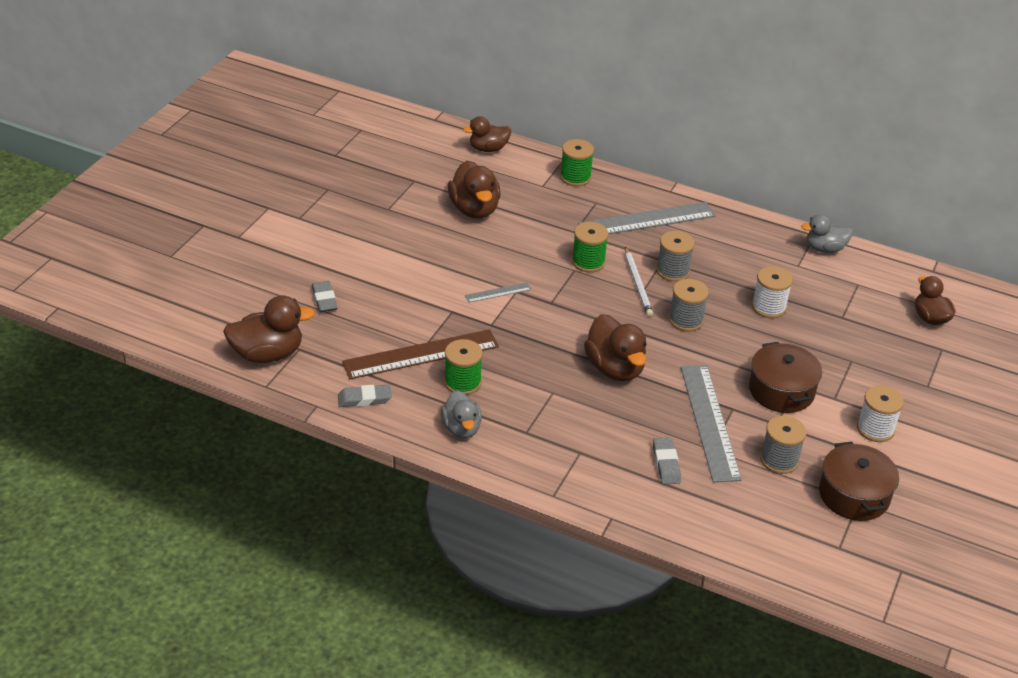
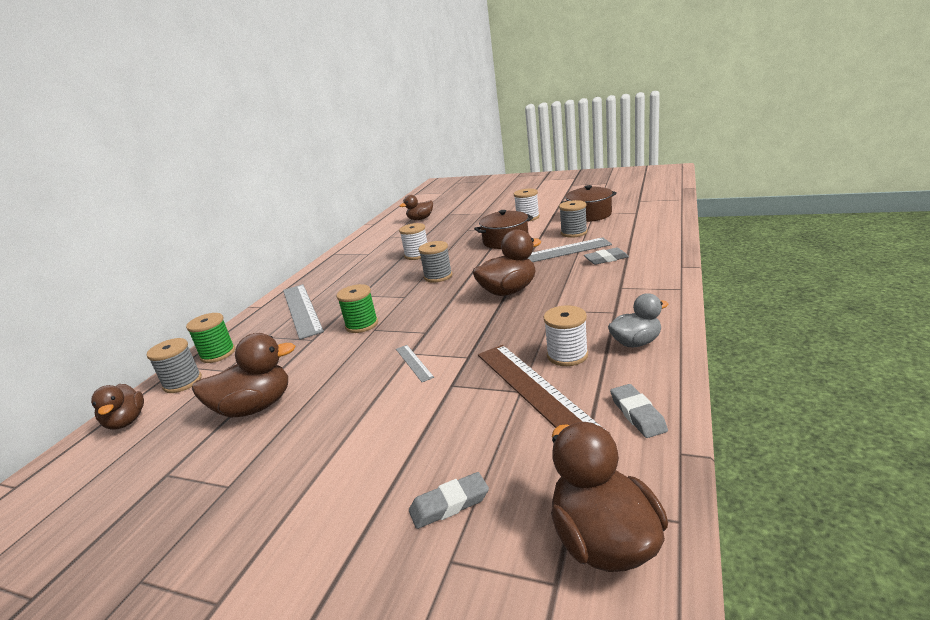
camera: 90 degrees left, 15 degrees down
(463, 382) = (567, 355): green spool -> white spool
(637, 284) = (393, 299): white pencil -> none
(673, 271) = (375, 289): grey spool -> grey spool (182, 382)
(824, 248) = (350, 249): grey duck -> none

